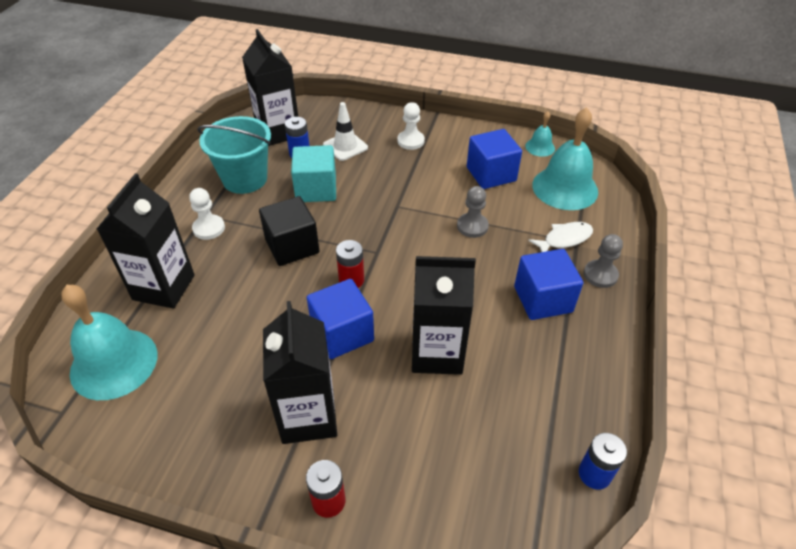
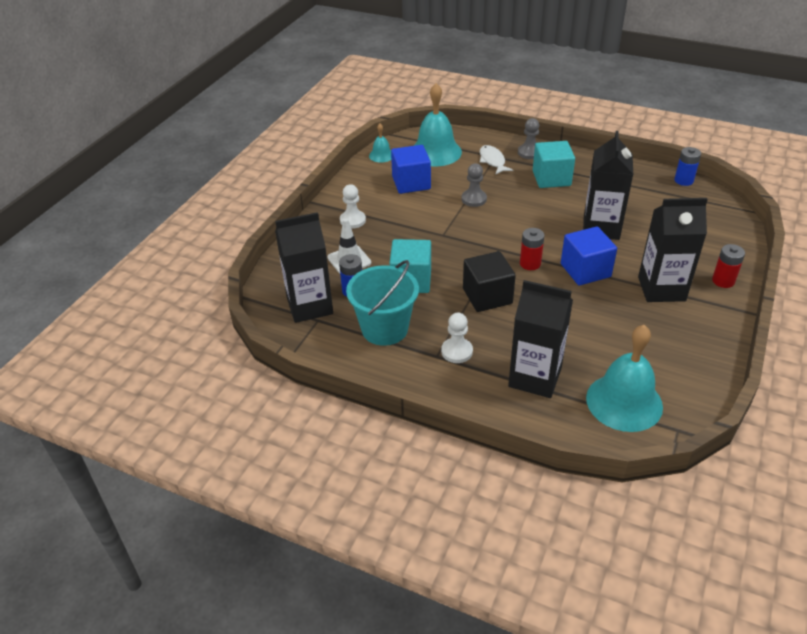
camera: 80 degrees left, 5 degrees down
(543, 299) = (551, 178): blue cube -> turquoise cube

